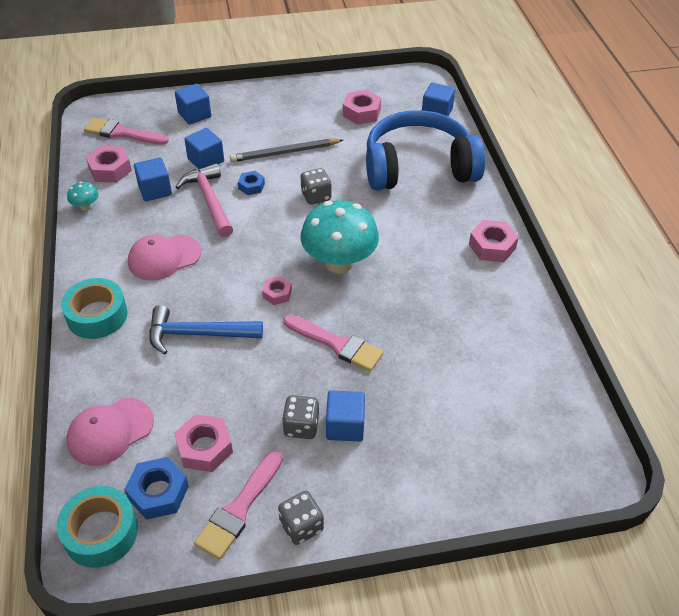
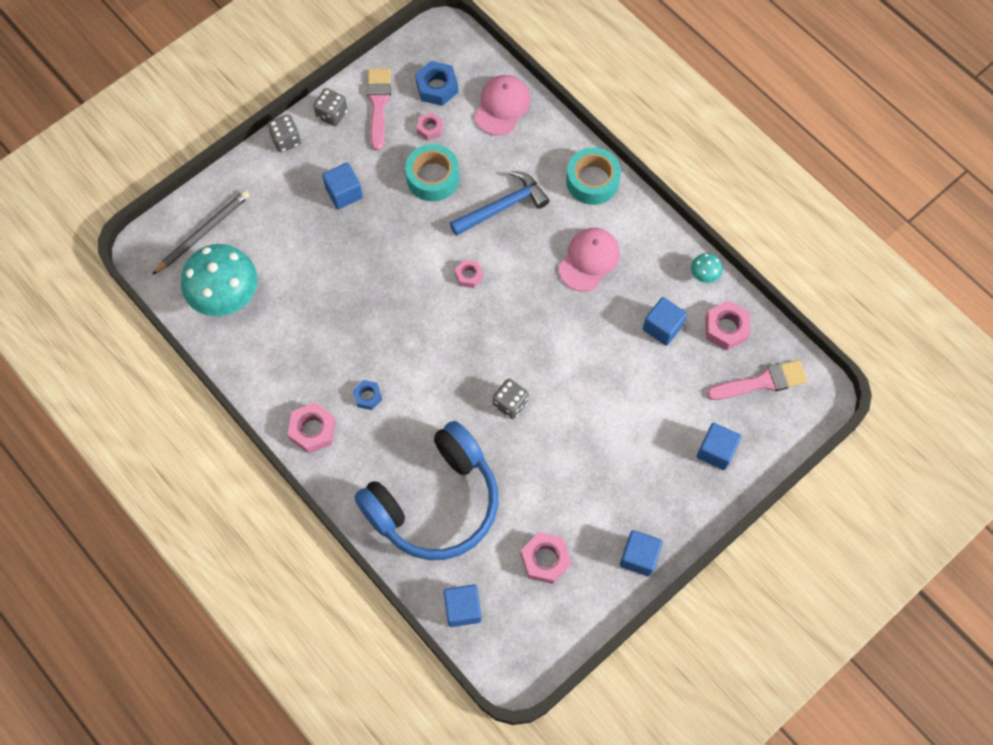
camera: 150 degrees right, 20 degrees up
(101, 532) = (452, 49): turquoise tape -> turquoise tape (433, 178)
(204, 448) = (430, 128): pink nut -> pink nut, size x0.62
(206, 160) = (649, 391): blue cube -> blue cube (639, 557)
(209, 201) = (603, 343): pink hammer -> none
(251, 186) = (579, 382): blue nut -> blue nut (367, 396)
(285, 153) = (581, 447): grey pencil -> grey pencil (203, 233)
(301, 426) = (374, 177): grey dice -> grey dice (286, 140)
(336, 344) = (390, 255): pink brush -> none
(339, 262) = (438, 336): turquoise mushroom -> turquoise mushroom (226, 296)

